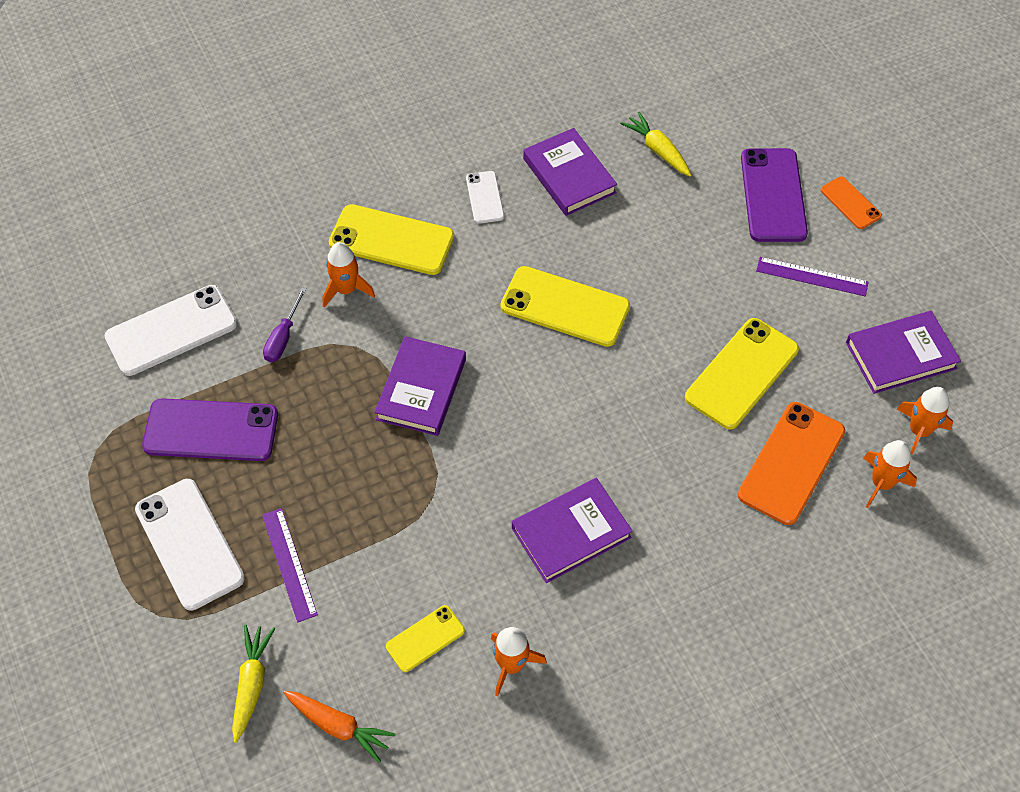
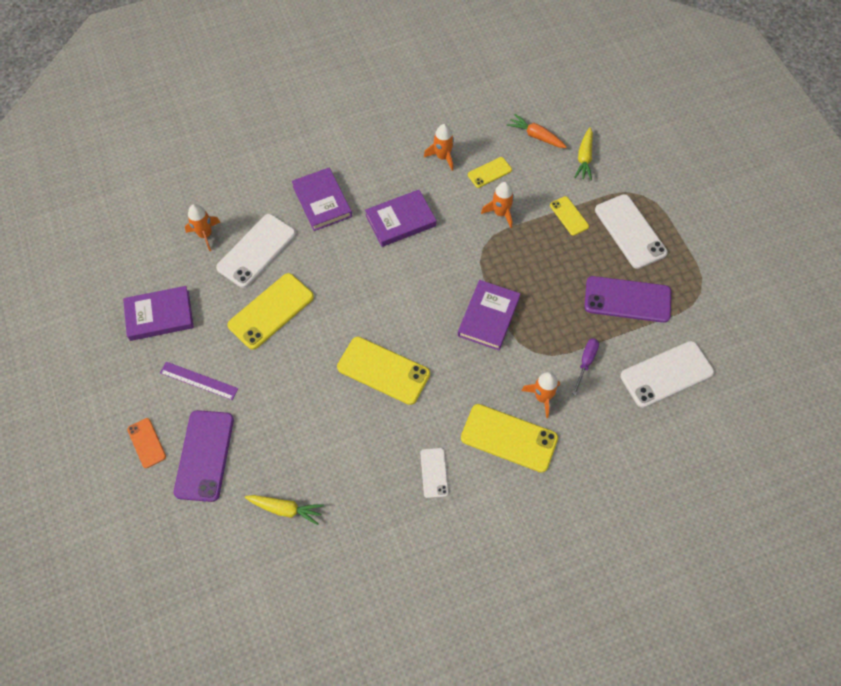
camera: 175 degrees left, 5 degrees up
(289, 564) = (569, 216): purple ruler -> yellow phone
(569, 176) = (363, 489): purple book -> purple book (322, 201)
(658, 150) = (285, 509): yellow carrot -> yellow carrot turned 45 degrees counterclockwise
(791, 463) = (256, 251): orange phone -> white phone
(919, 431) = (169, 264): orange rocket -> orange rocket (500, 213)

